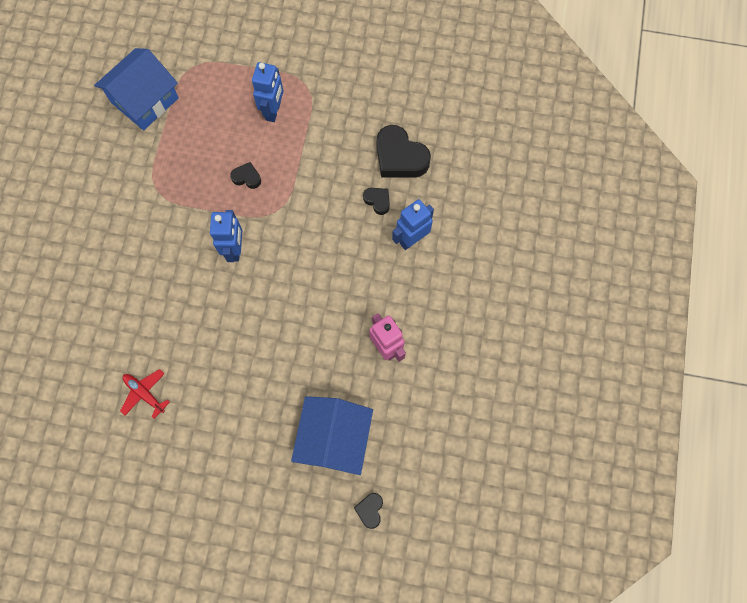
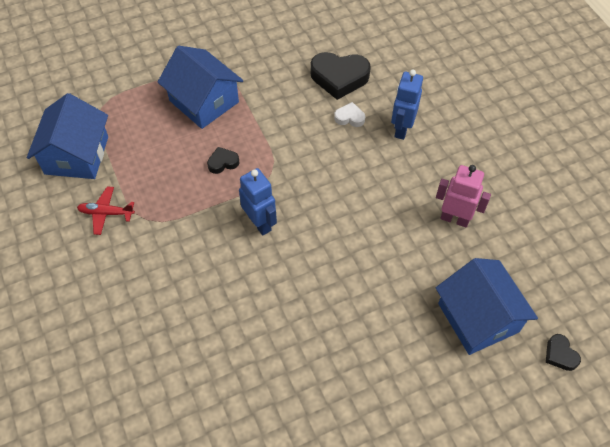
camera: 35 degrees left, 15 degrees down
(144, 393) = (277, 396): red plane -> red plane (106, 213)
(273, 111) = (204, 101): blue robot -> blue house
(377, 201) = (349, 118): black heart -> white heart

